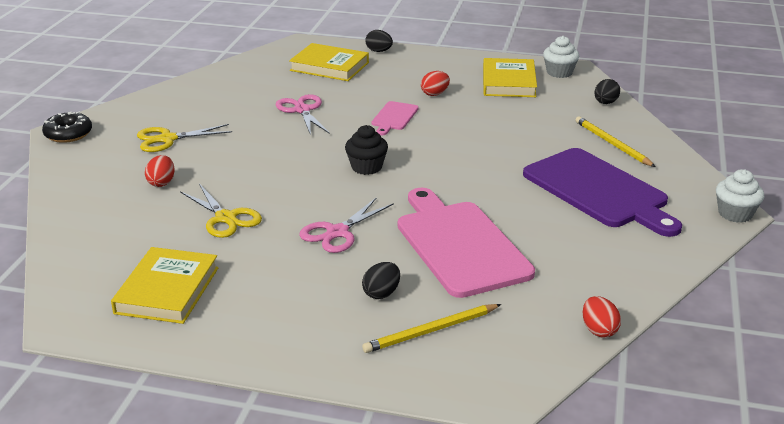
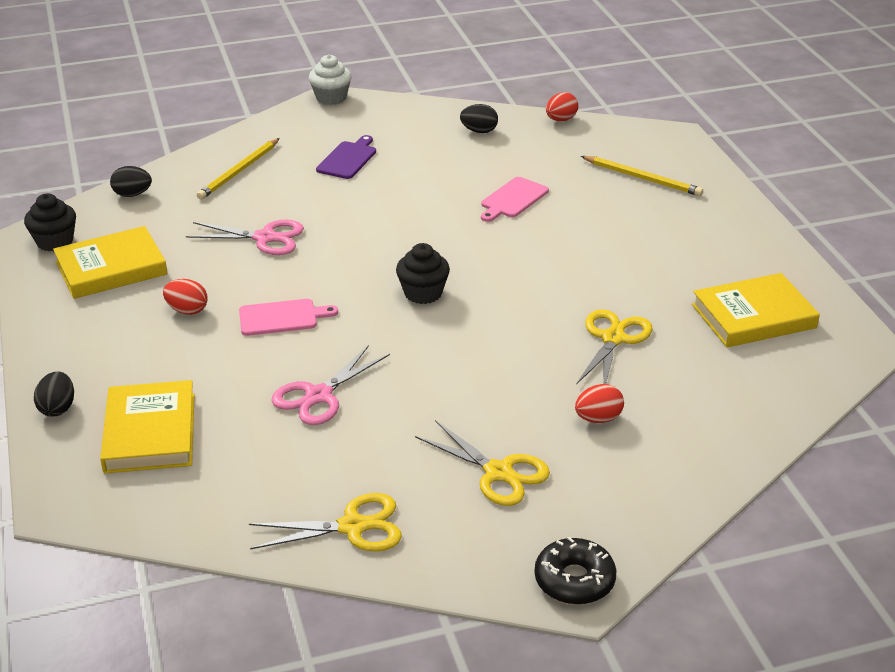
camera: 120 degrees left, 5 degrees up
(189, 95) = (353, 527): none -> yellow scissors
(337, 232) = (563, 264): pink scissors -> pink scissors (265, 238)
(381, 293) = (624, 212): black egg -> black egg (479, 131)
(460, 244) = (512, 199): pink cutting board -> pink cutting board, size x0.46
(559, 72) = (55, 241): white cupcake -> black cupcake
(598, 191) = (348, 159): purple cutting board -> purple cutting board, size x0.46

